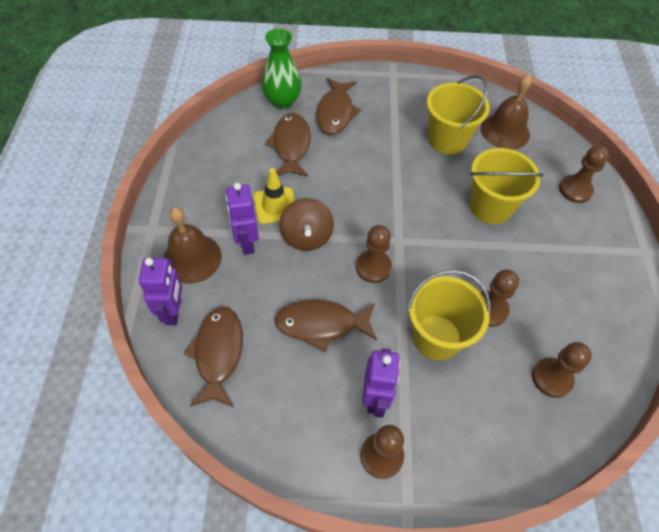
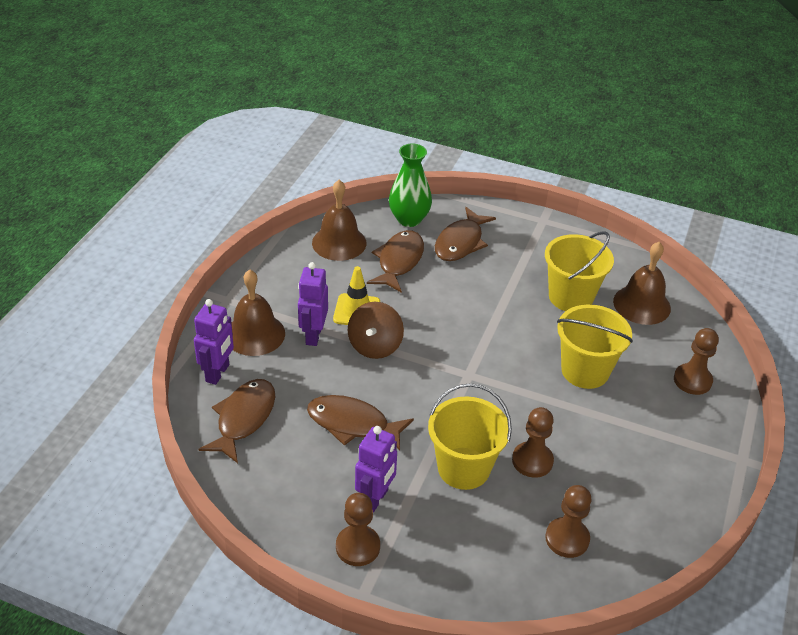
camera: 20 degrees right, 15 degrees down
(230, 141) = (339, 242): none -> brown bell
(373, 267) = (429, 390): brown pawn -> none

